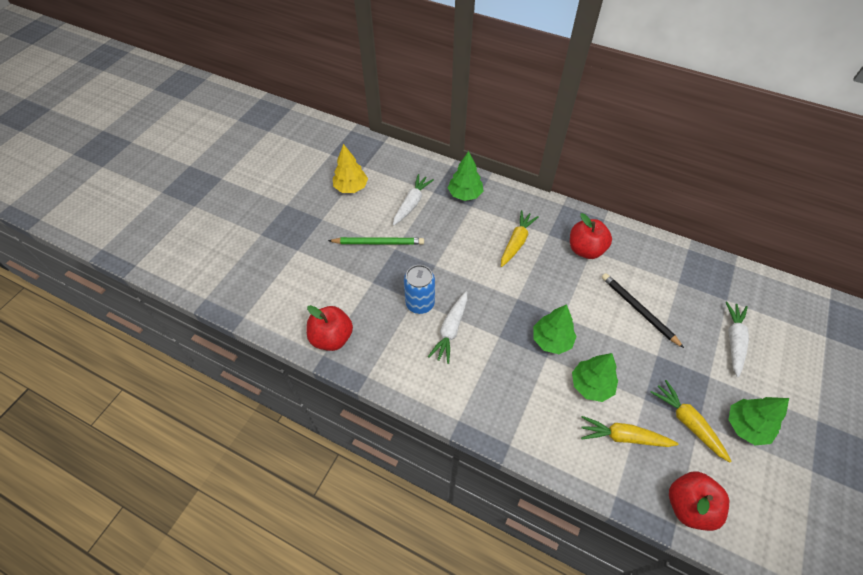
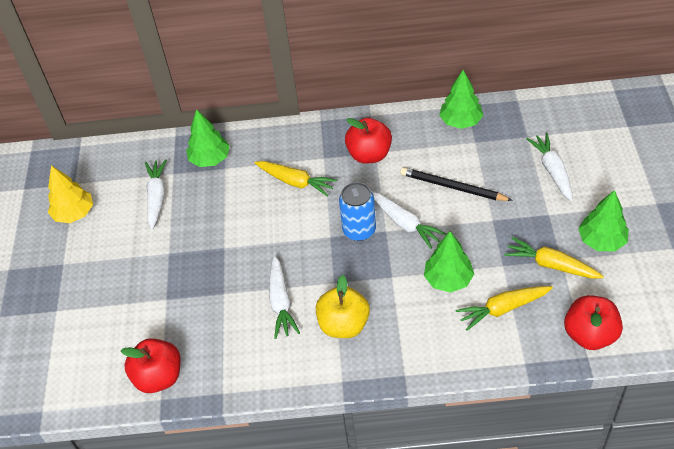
camera: 25 degrees left, 5 degrees down
(378, 242) = (146, 256): green pencil -> none
(420, 303) = (232, 293): blue can -> blue can (359, 230)
(486, 375) = (344, 325): none -> yellow apple
(516, 242) = (295, 182): yellow carrot -> yellow carrot turned 120 degrees clockwise
(551, 340) = (387, 258): green tree -> green tree (460, 121)
(582, 319) = (405, 223): none -> white carrot

